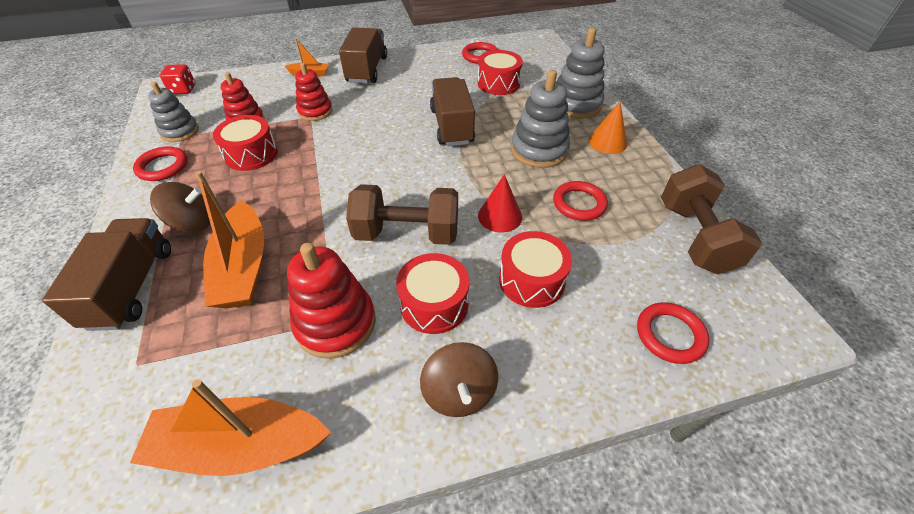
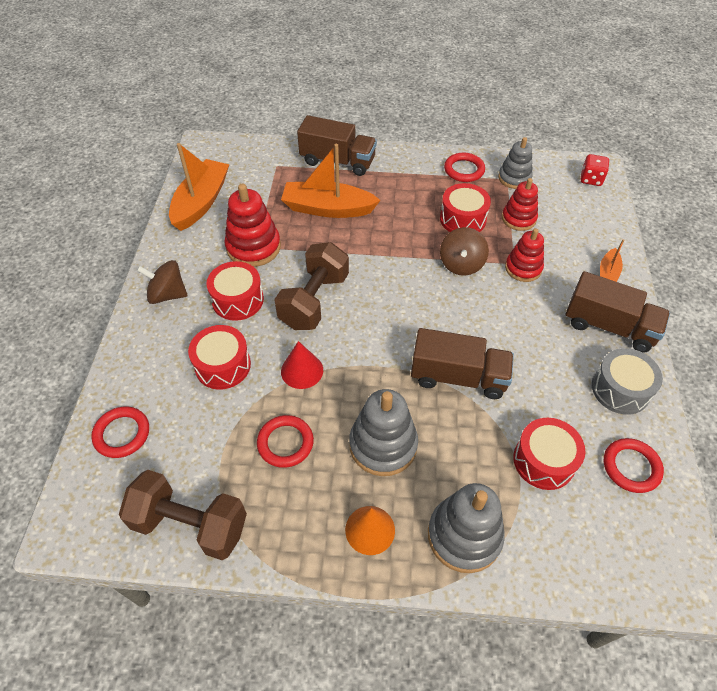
camera: 110 degrees right, 5 degrees up
(192, 223) = (386, 185): brown spinning top -> brown spinning top (461, 264)
(423, 62) = (620, 389): none -> grey drum

